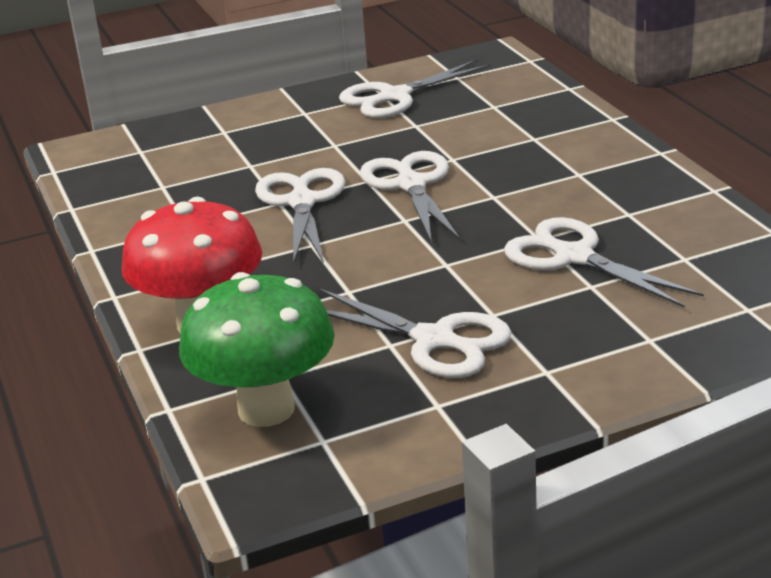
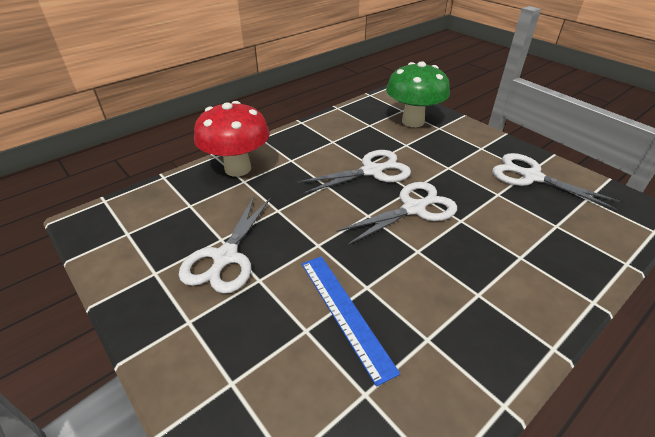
camera: 70 degrees right, 10 degrees up
(266, 409) = (158, 207): green mushroom -> green mushroom (413, 121)
(574, 257) = (345, 313): white scissors -> blue ruler

